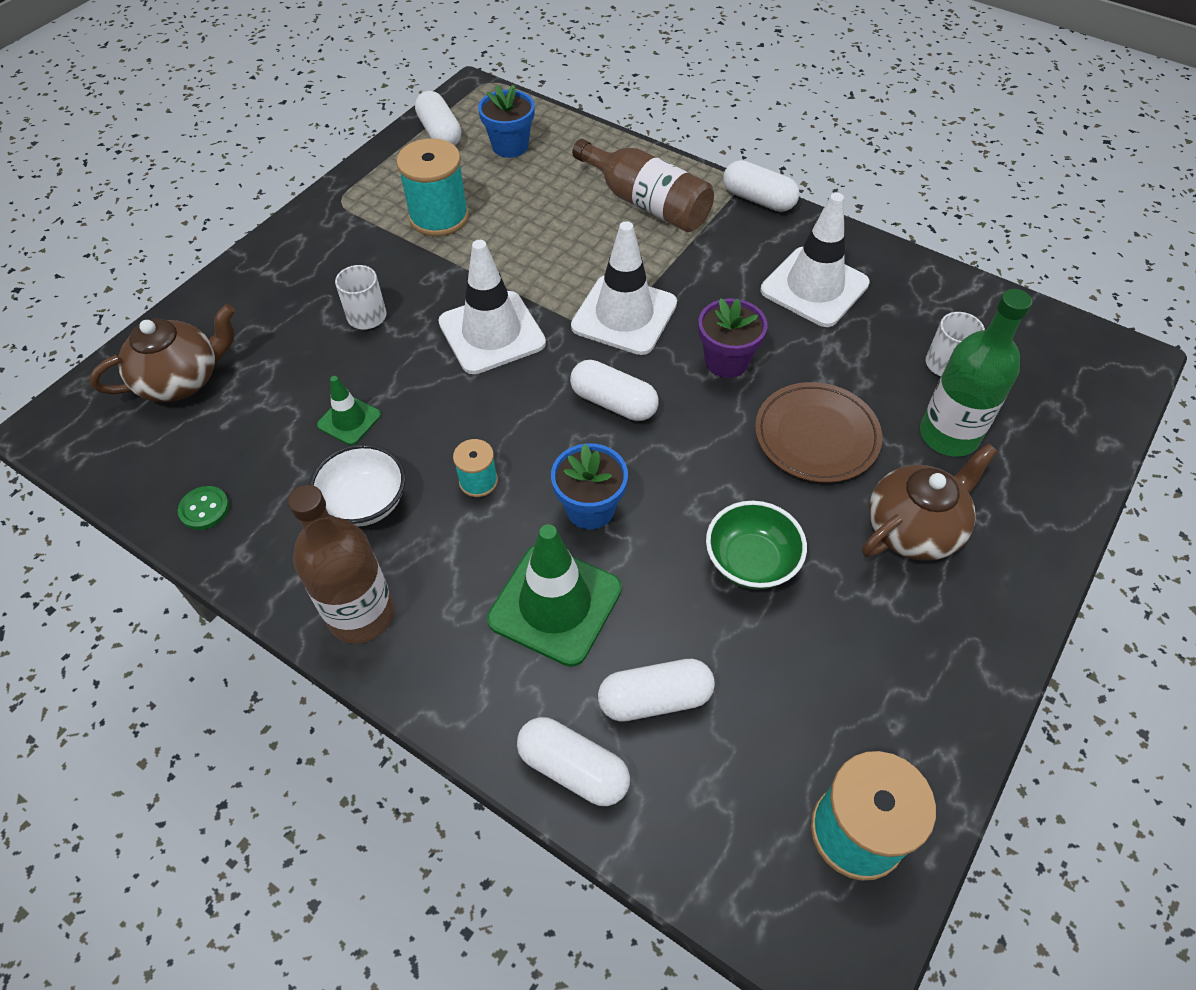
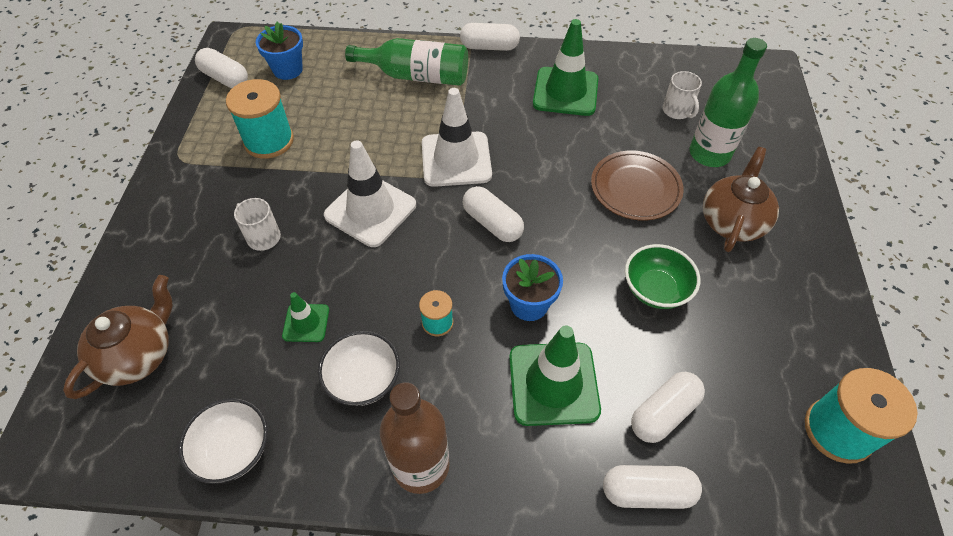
camera: 30 degrees left, 0 degrees up
(204, 509) = (233, 450): green button -> white bowl
(613, 403) = (492, 223): white capsule -> white capsule turned 45 degrees clockwise
(646, 203) = (416, 76): brown bottle -> green bottle
(726, 361) = (546, 163): purple flower pot -> none
(814, 287) = (565, 92): white traffic cone -> green traffic cone

